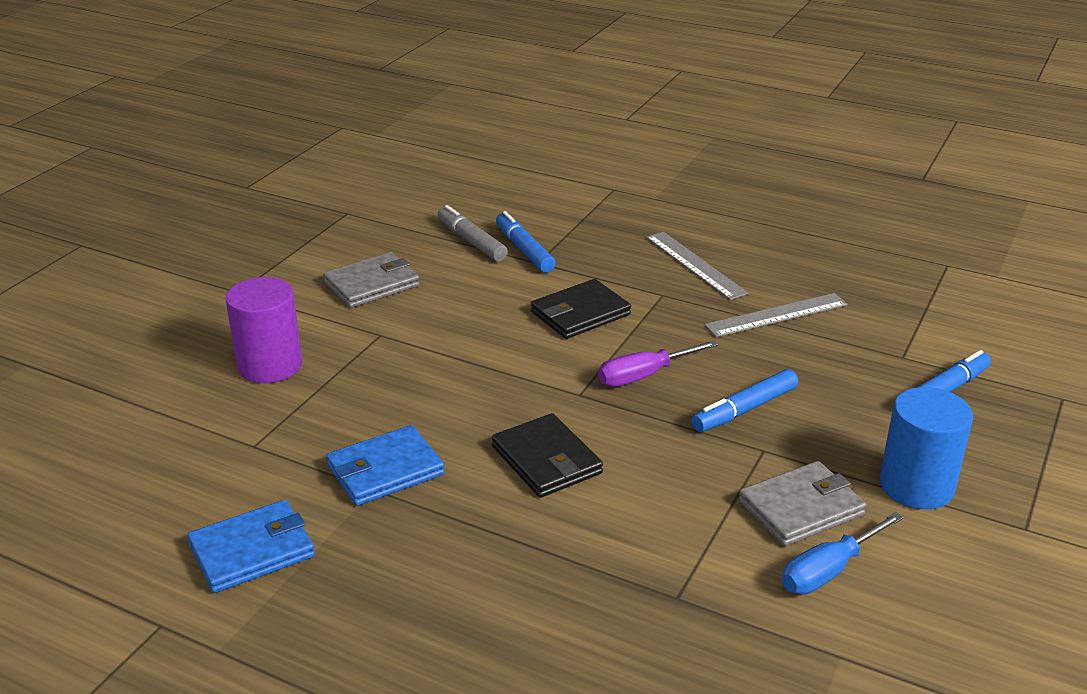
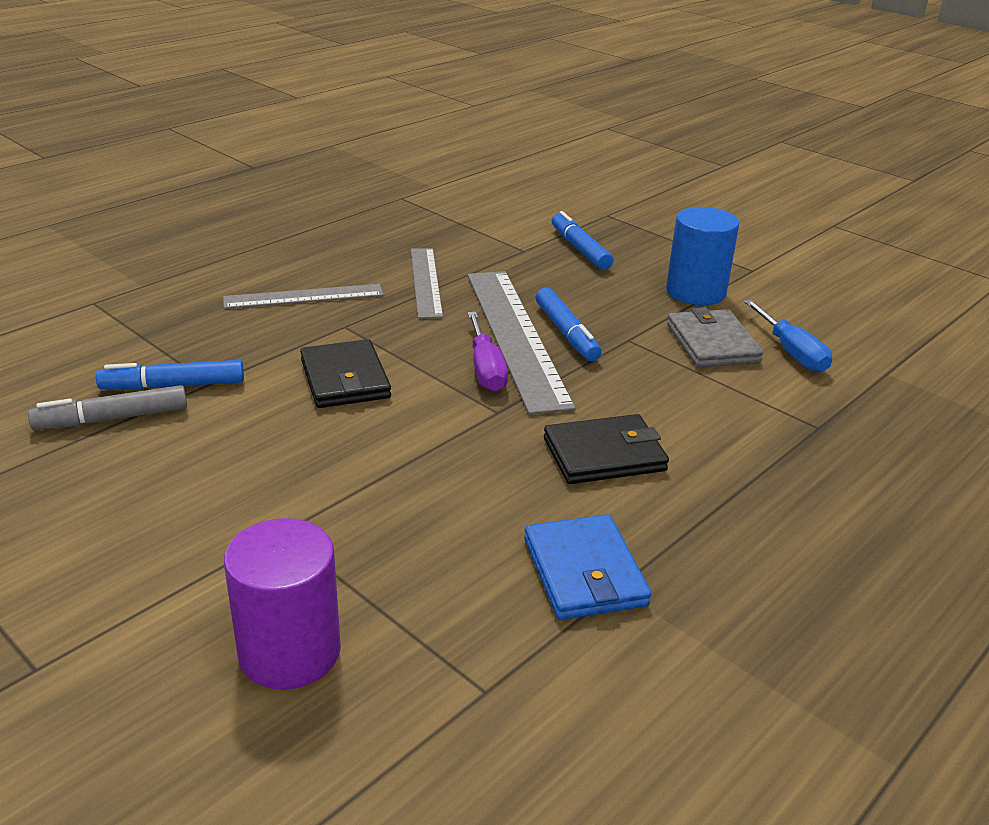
camera: 75 degrees left, 0 degrees up
(252, 550) = (716, 714): blue wallet -> none
(372, 284) = (145, 519): grey wallet -> none
(714, 382) = (515, 336): none -> grey ruler

